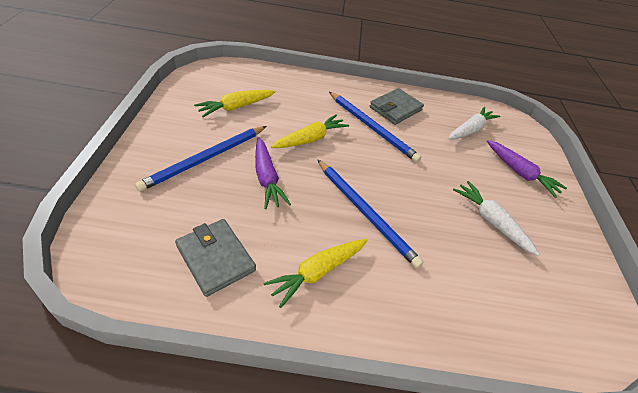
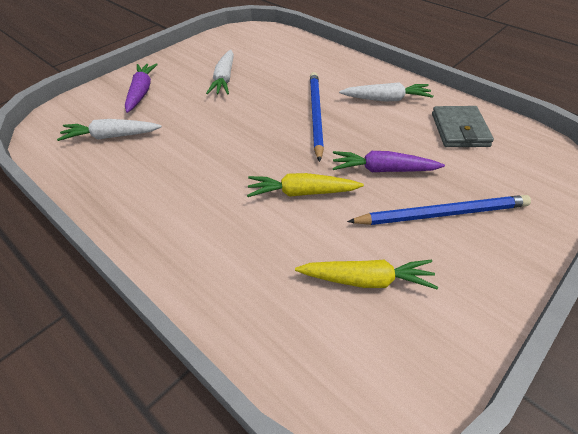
camera: 135 degrees left, 0 degrees up
(267, 178) = (383, 170): purple carrot -> purple carrot turned 105 degrees counterclockwise
(318, 272) = (386, 99): yellow carrot -> white carrot
(372, 128) = (214, 179): blue pencil -> none
(395, 109) = (150, 191): grey wallet -> none

